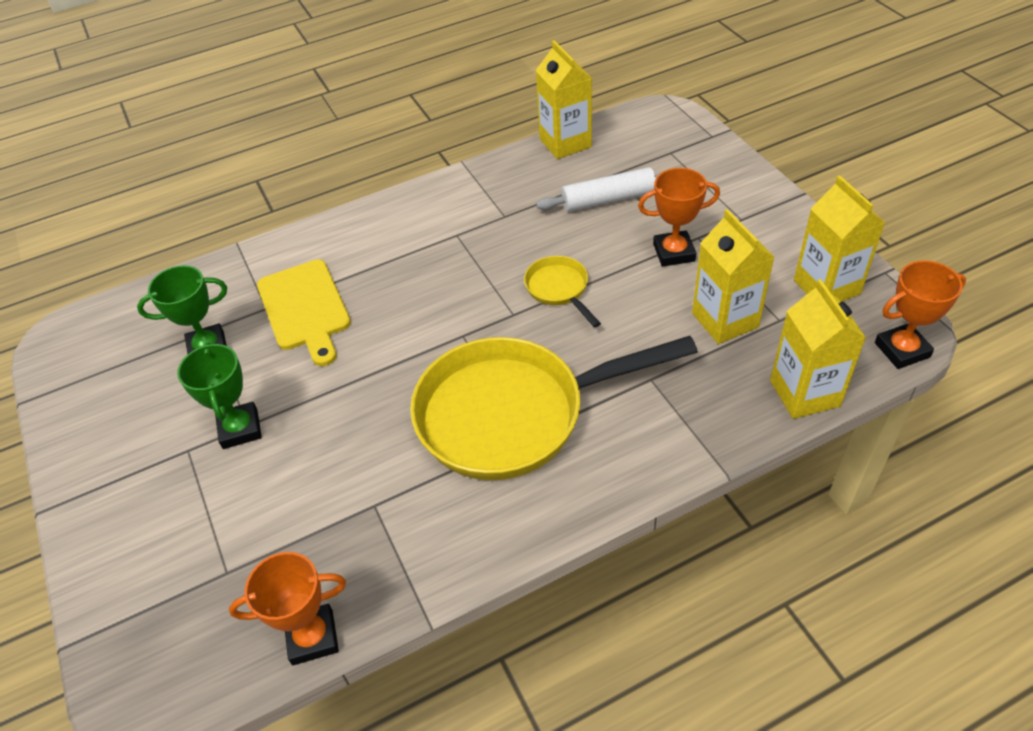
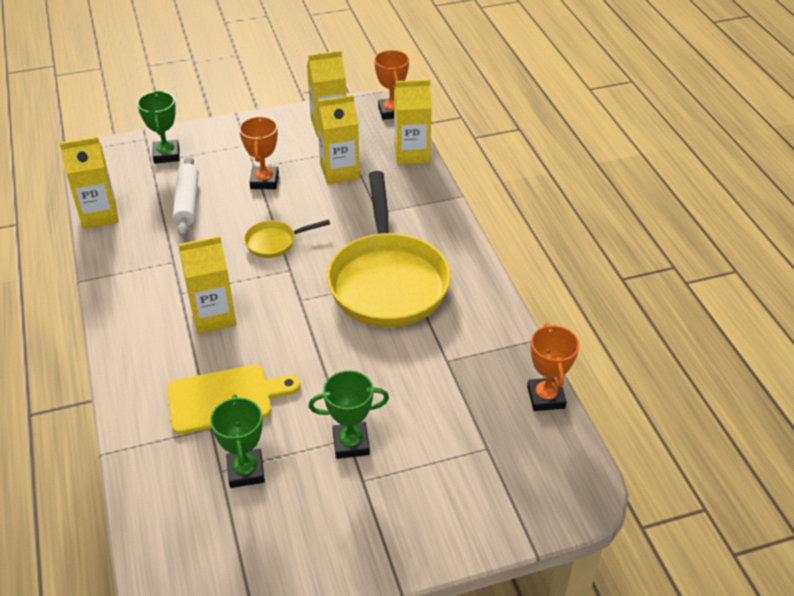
camera: 85 degrees left, 5 degrees down
(424, 269) = (213, 316): none -> yellow carton
(689, 160) = (166, 155): none -> green trophy

